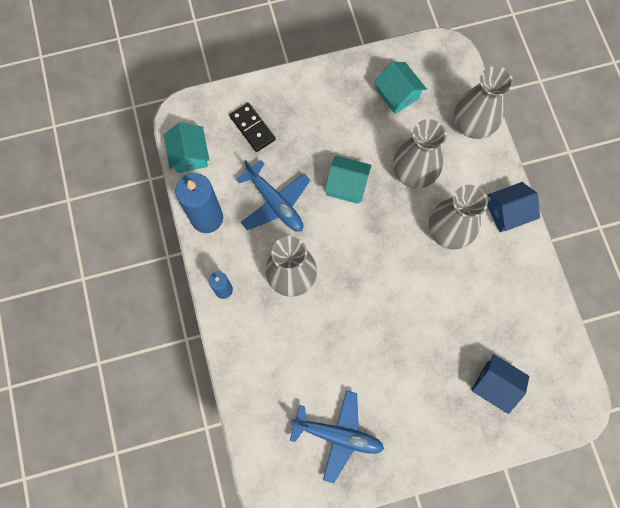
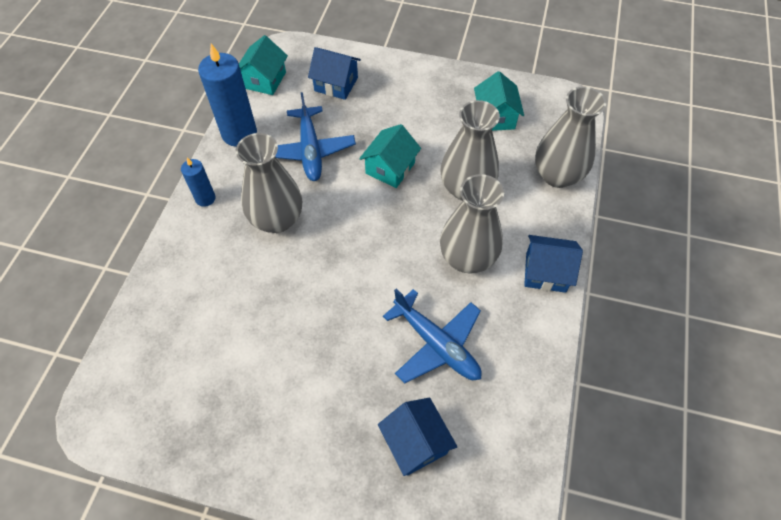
camera: 30 degrees right, 15 degrees down
(252, 128) = (336, 84): black domino -> blue house
(338, 435) = (206, 394): blue plane -> blue plane (437, 344)
(347, 185) = (390, 168): turquoise house -> turquoise house turned 75 degrees clockwise

